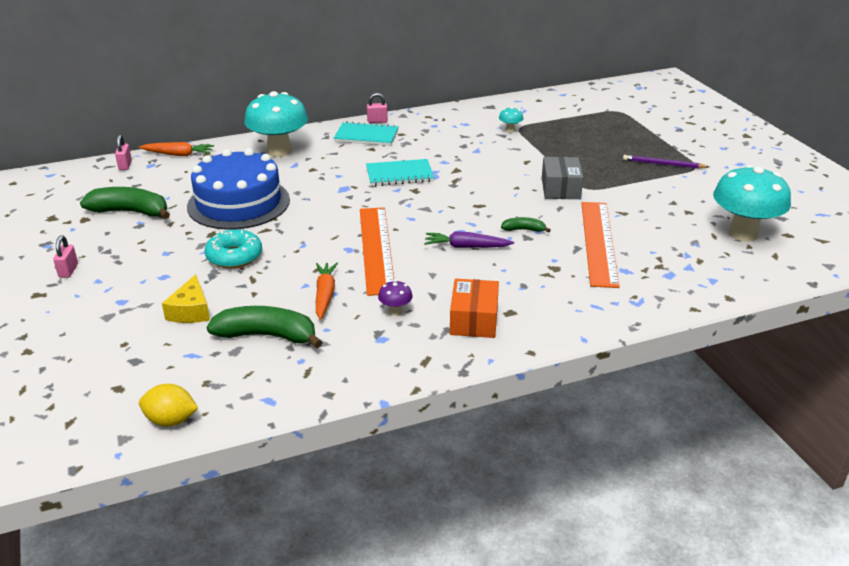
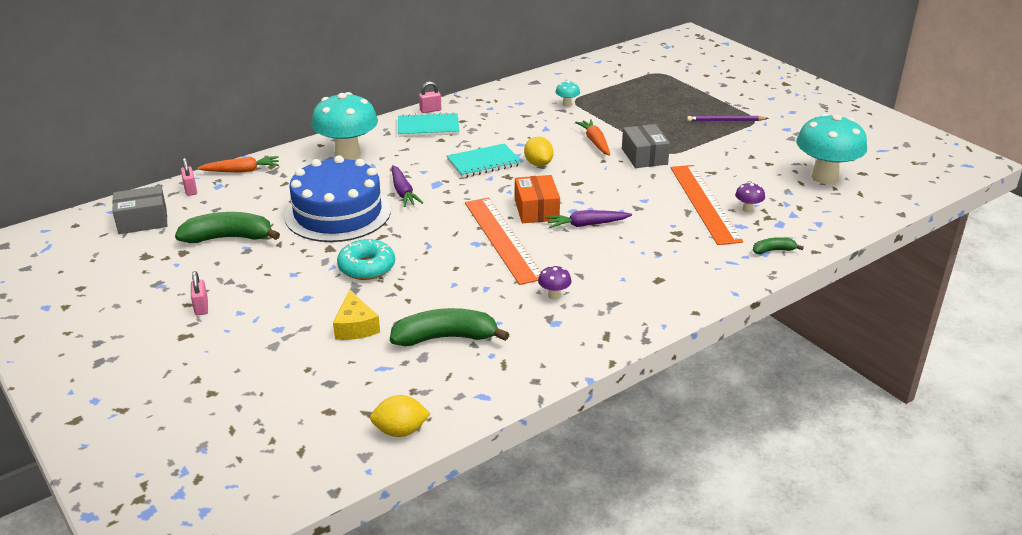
camera: 15 degrees left, 0 degrees up
(69, 187) = (142, 221): none -> grey box
(309, 192) = (403, 192): none -> purple carrot
(325, 295) = (478, 290): orange carrot -> orange carrot (595, 142)
(451, 182) = (538, 164): none -> yellow lemon
(474, 320) = (630, 292): orange box -> orange box (536, 210)
(523, 229) = (631, 201): green banana -> green banana (773, 250)
(642, 255) = (748, 209): none -> purple mushroom

